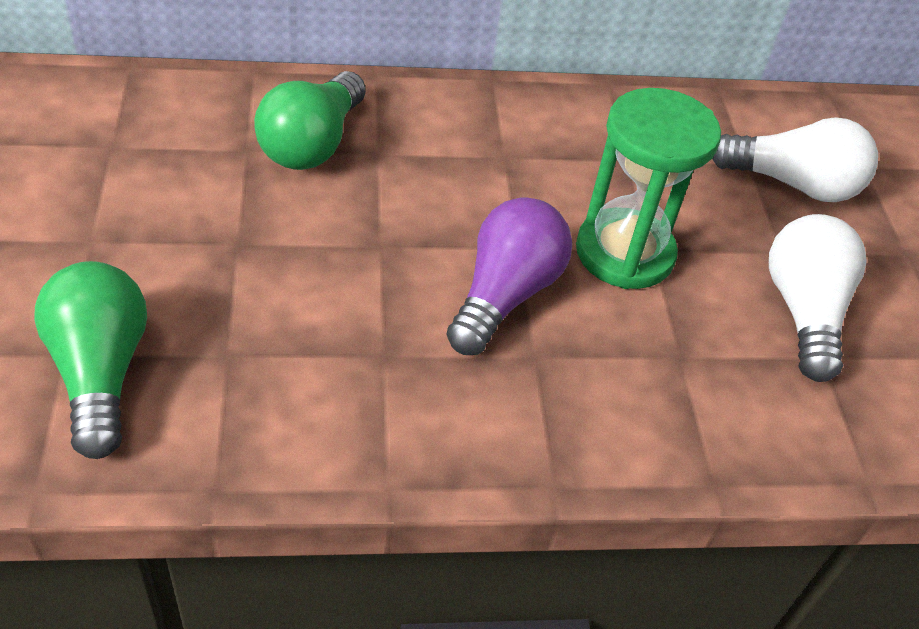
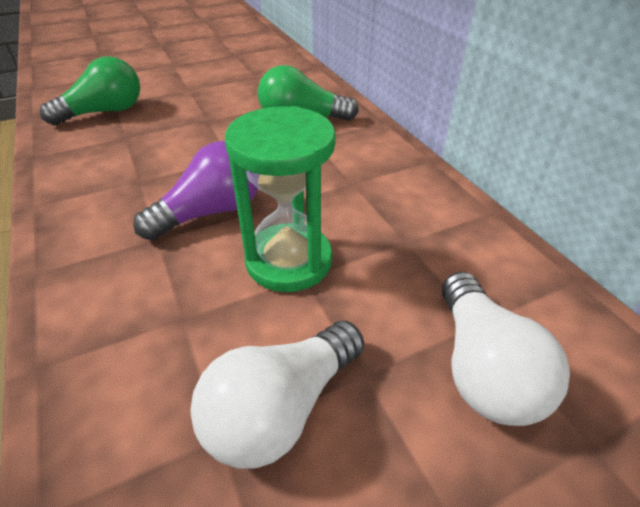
camera: 75 degrees right, 5 degrees down
(504, 295) = (211, 212): purple light bulb -> purple light bulb turned 45 degrees counterclockwise
(803, 312) = (281, 408): white light bulb -> white light bulb turned 150 degrees clockwise

